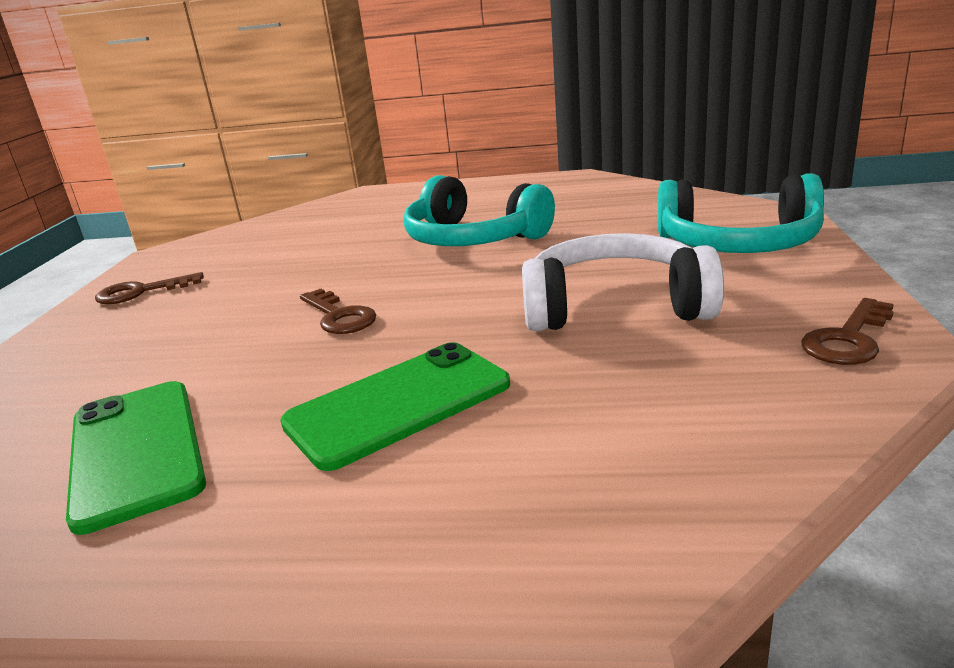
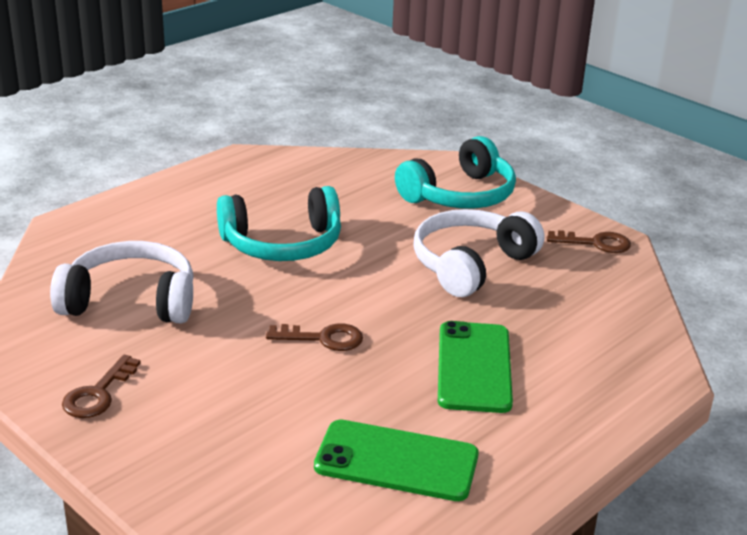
camera: 55 degrees left, 5 degrees up
(292, 244) = (130, 301): none -> white headphones
(848, 339) = (595, 243): brown key -> brown key turned 75 degrees counterclockwise

